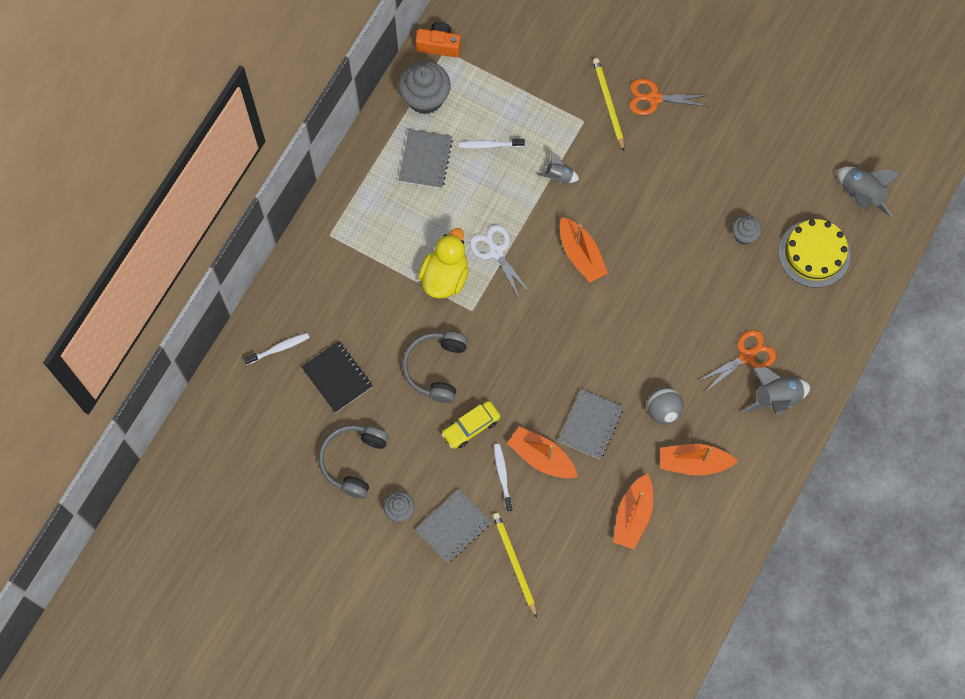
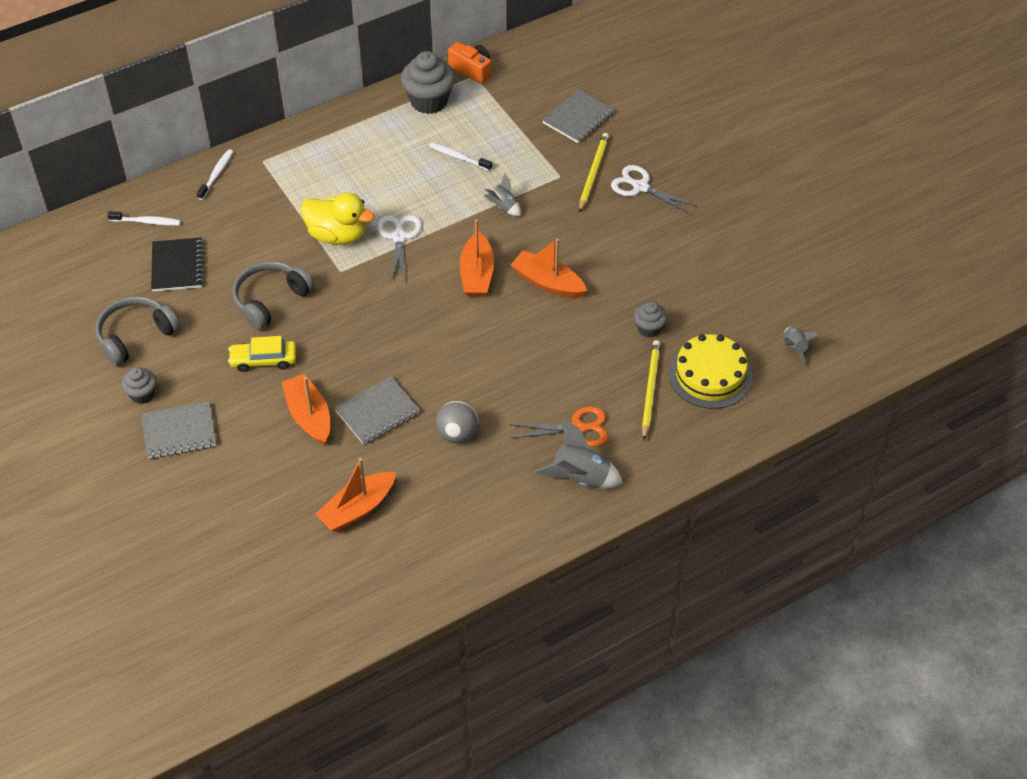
camera: 30 degrees right, 20 degrees down
(425, 160) = (392, 144): grey notebook -> grey notebook (578, 118)
(445, 276) = (337, 235): yellow duck -> yellow duck turned 60 degrees clockwise
(502, 476) = (260, 413): white toothbrush -> white toothbrush (216, 174)
(514, 563) = (210, 491): yellow pencil -> yellow pencil (650, 390)
(654, 98) = (640, 187): orange scissors -> white scissors
(693, 463) = (454, 493): orange boat -> orange boat (548, 283)
(861, 195) = (794, 349): grey rocket -> grey rocket, size x0.60

